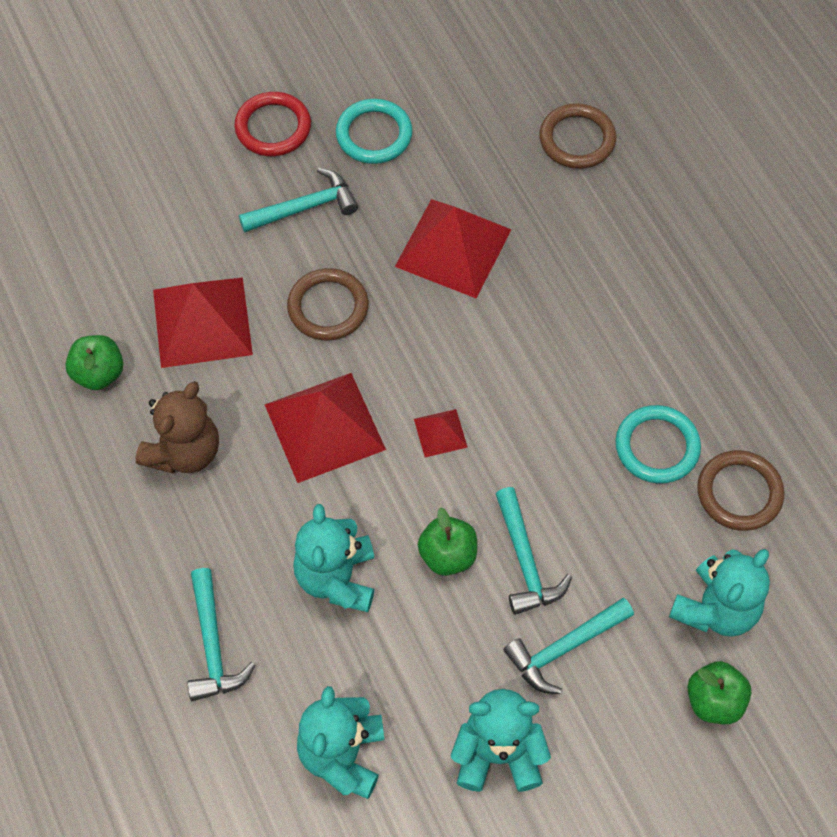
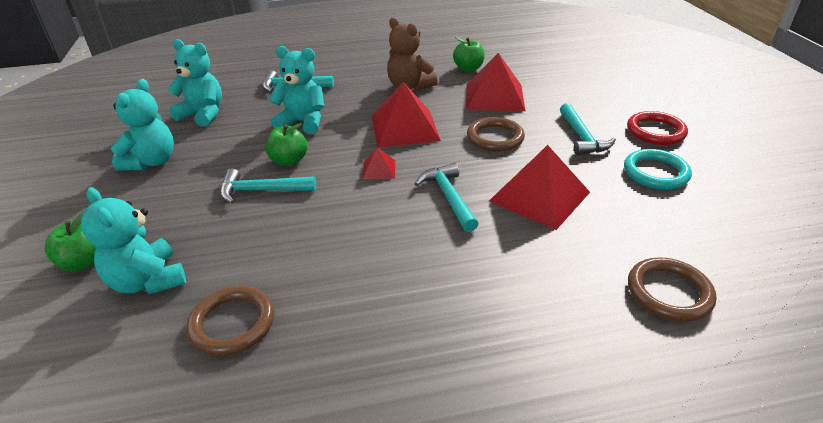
camera: 105 degrees right, 25 degrees down
(564, 648) = (189, 197): turquoise hammer -> turquoise hammer (448, 197)
(657, 447) = (308, 277): turquoise ring -> none

